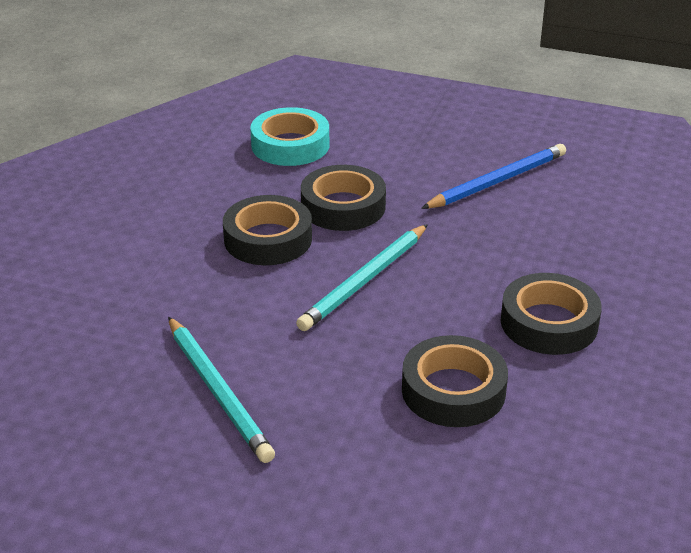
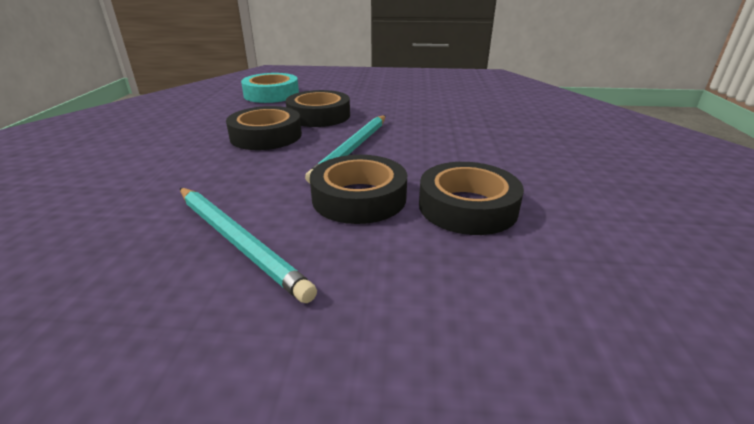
camera: 15 degrees left, 5 degrees down
(497, 181) = (417, 97): blue pencil -> none
(549, 323) = (508, 155): black tape -> black tape (359, 197)

